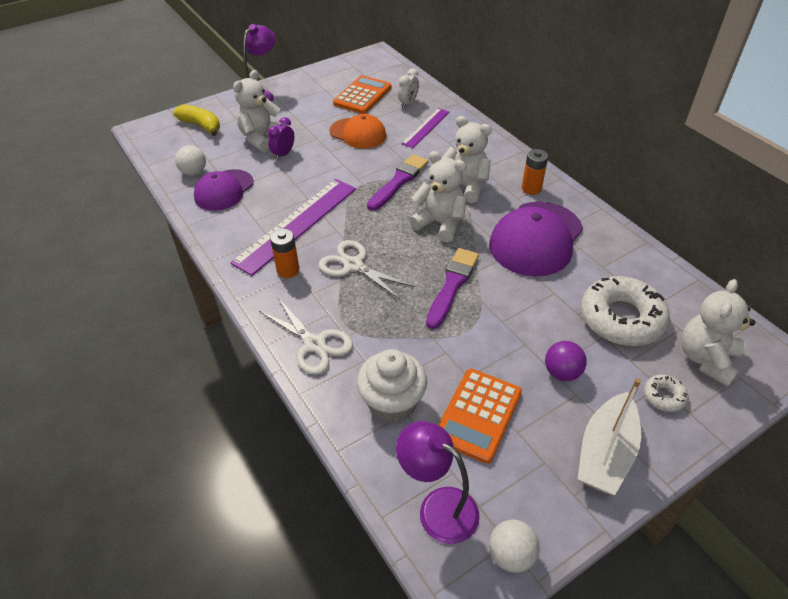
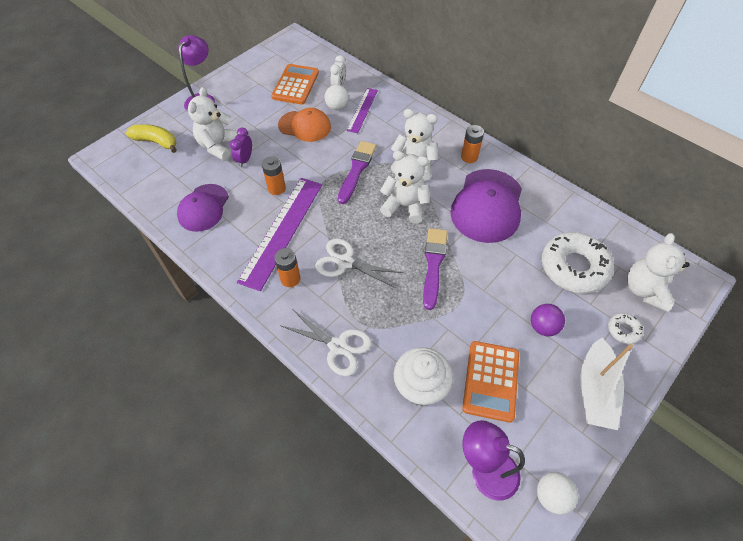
camera: 15 degrees left, 10 degrees up
(194, 172) = (168, 194): white ball -> white ball (337, 107)
(306, 185) = (276, 188): none -> orange battery

